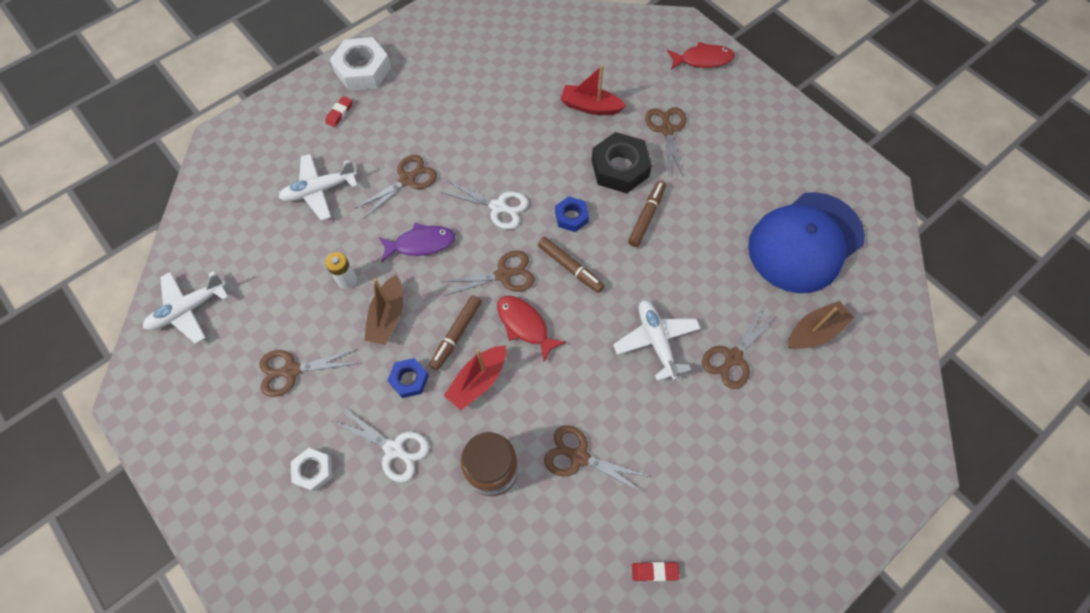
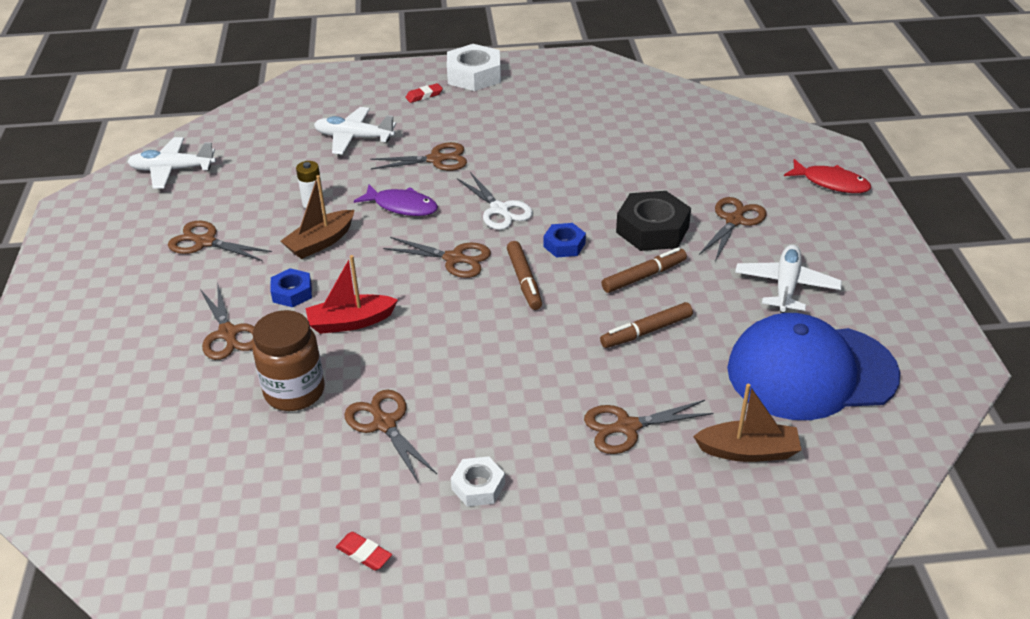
camera: 35 degrees right, 25 degrees down
(313, 470) = (150, 315): white nut -> white nut (478, 486)
(394, 449) = (228, 334): white scissors -> brown scissors
(457, 334) = (367, 281): brown marker -> brown marker (646, 331)
(525, 325) = (436, 303): red fish -> none
(590, 107) = (667, 174): red boat -> none
(656, 341) = (555, 374): white plane -> white plane (786, 286)

